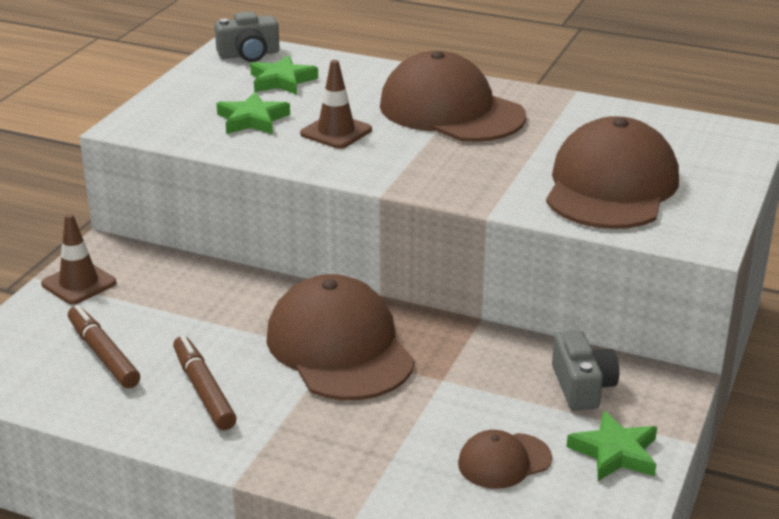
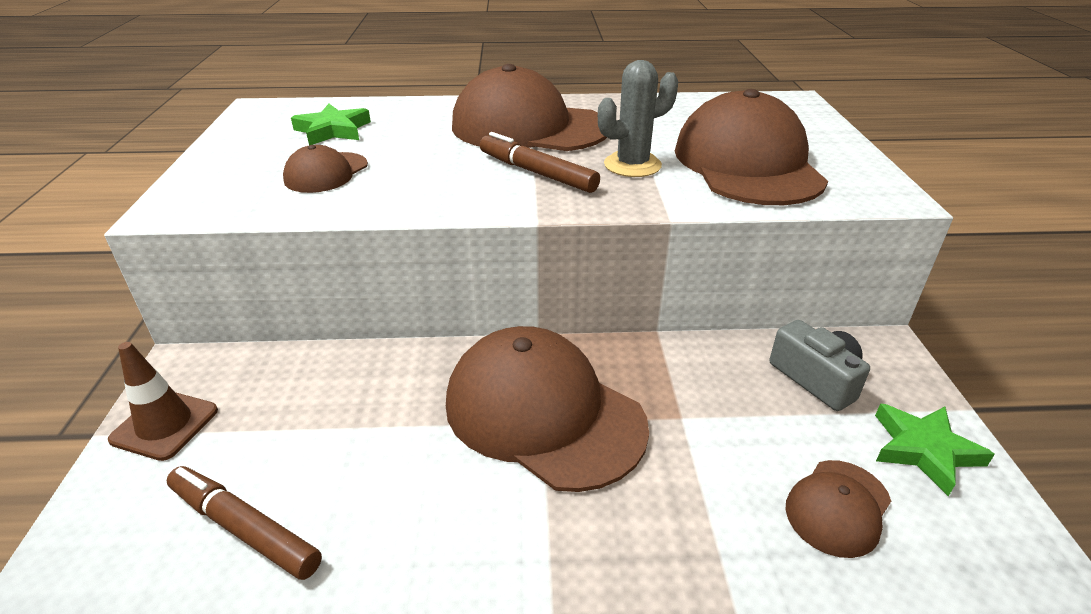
camera: 25 degrees left, 5 degrees up
(203, 390) = (417, 538): brown marker -> brown marker (537, 173)
(249, 54) = (279, 113): grey camera -> none
(252, 120) = (326, 173): green star -> brown cap
(336, 132) = (431, 167): brown traffic cone -> none
(506, 165) = (632, 165): none -> grey cactus

